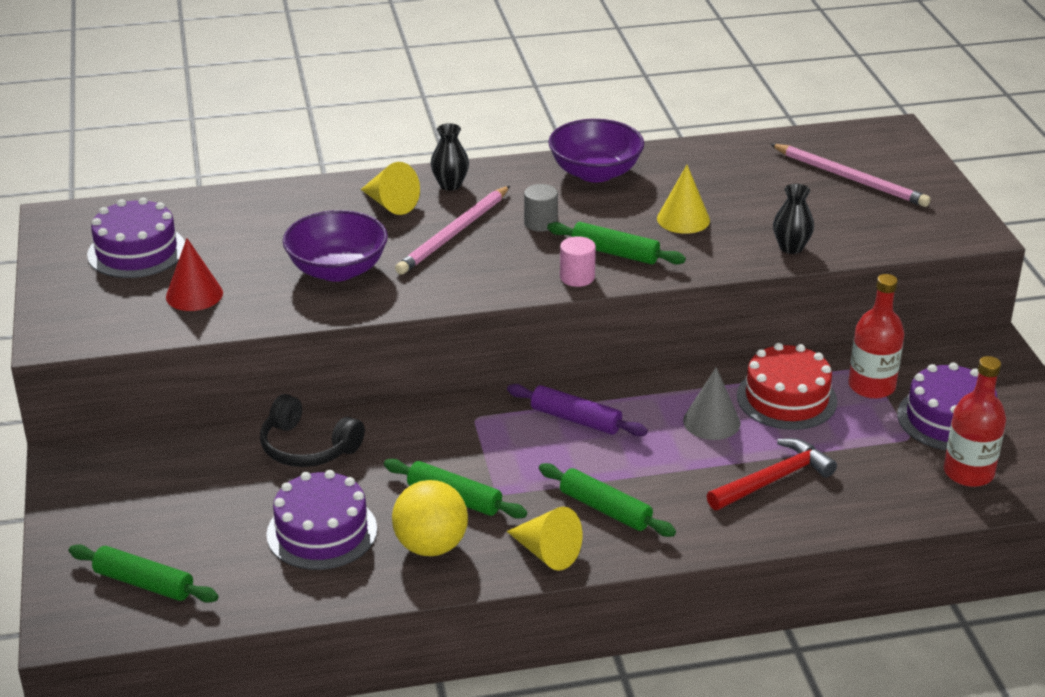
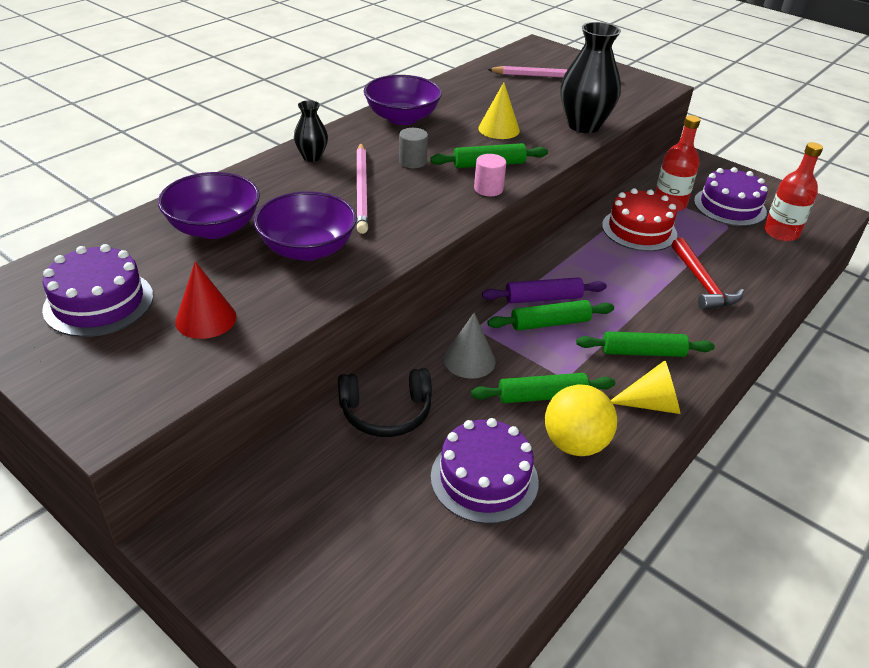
camera: 40 degrees left, 5 degrees up
(144, 583) = (396, 622): green rolling pin -> green rolling pin (550, 323)
(285, 222) = (214, 228): none -> purple bowl
(390, 204) = (284, 185): yellow cone -> none
(711, 422) = (621, 262): grey cone -> grey cone (469, 360)
(774, 479) = (702, 283): red hammer -> red hammer turned 150 degrees clockwise
(791, 248) = (584, 125): black vase -> black vase, size x1.91

